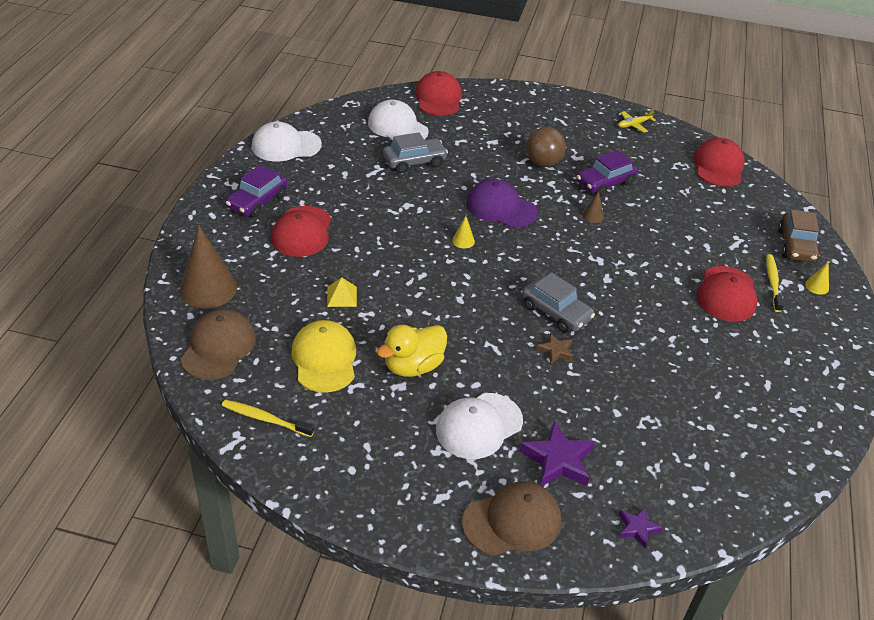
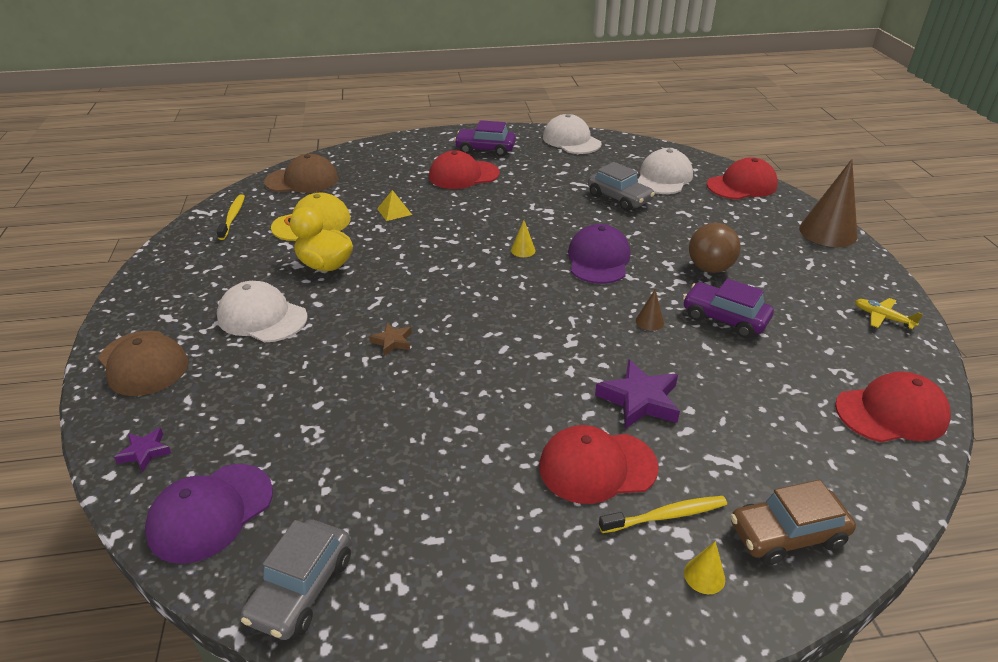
camera: 70 degrees right, 5 degrees down
(208, 288) = (365, 160): brown cone -> brown cone (828, 232)
(556, 312) = (455, 329): grey car -> grey car (301, 588)
(558, 460) = (231, 376): purple star -> purple star (639, 400)
(715, 493) = (211, 512): none -> purple cap

